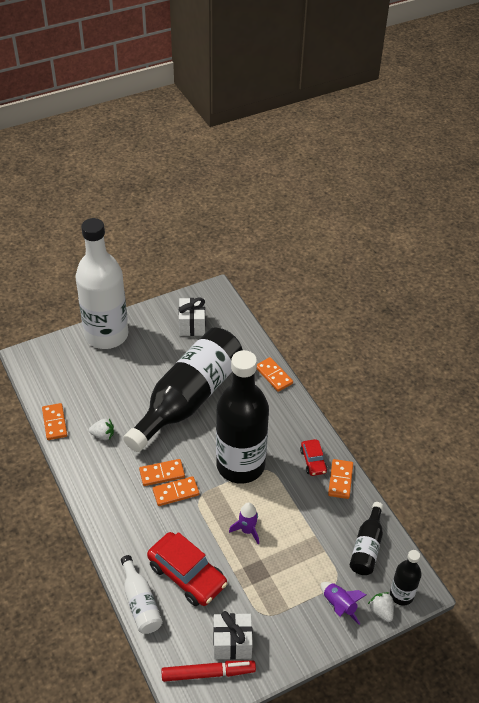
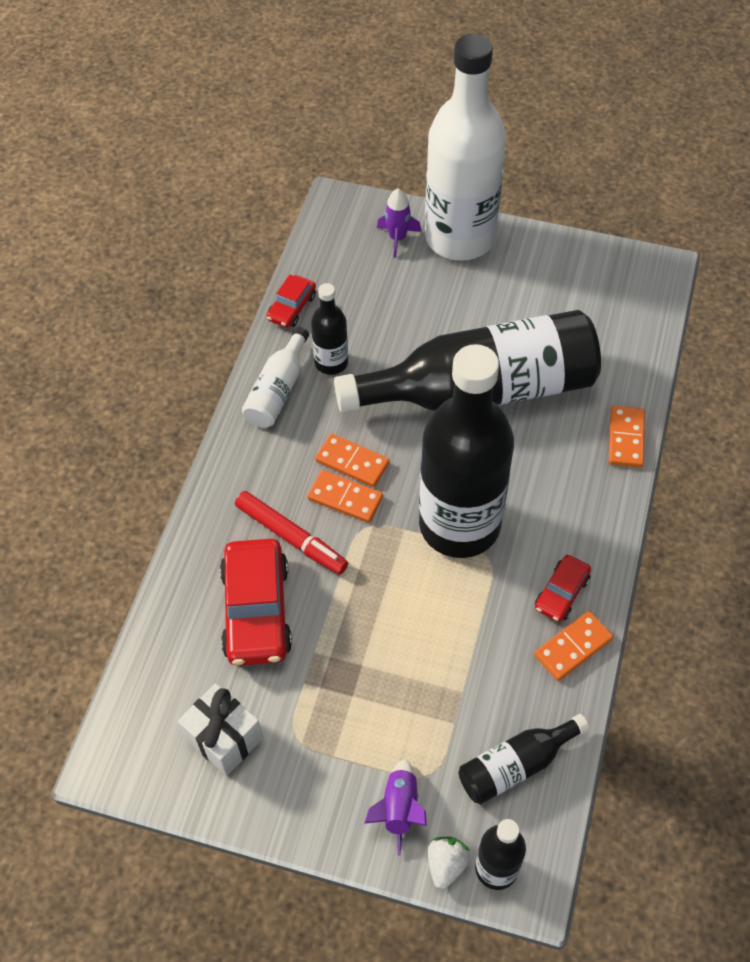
camera: 45 degrees right, 10 degrees up
(54, 423) = (292, 308): orange domino -> red car
(103, 435) = (331, 362): white strawberry -> black bottle
(140, 603) = (173, 599): white bottle -> white bottle (277, 390)
(192, 325) = (582, 296): white gift -> none
(208, 673) = (161, 749): red marker -> red marker (291, 537)
(247, 530) = (383, 615): purple rocket -> purple rocket (397, 238)

